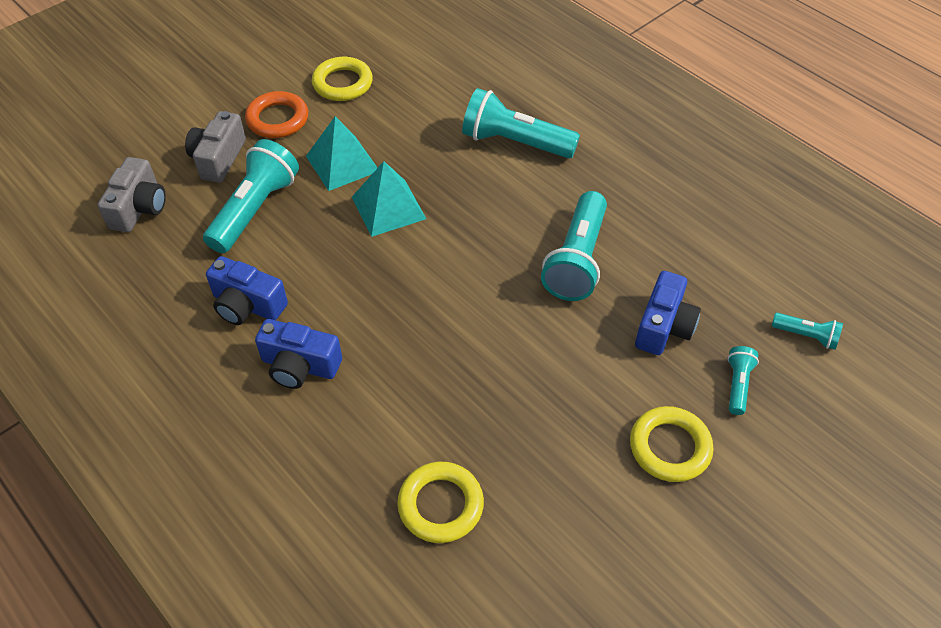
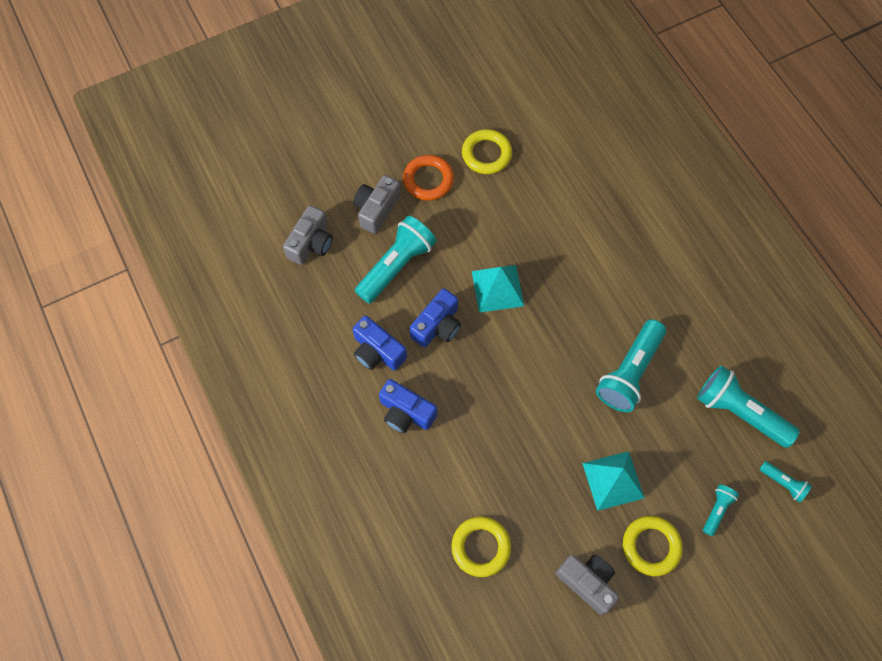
camera: 15 degrees right, 15 degrees up
(342, 163) = (471, 236): turquoise pyramid -> turquoise pyramid (613, 480)
(515, 142) = (611, 248): turquoise flashlight -> turquoise flashlight (739, 412)
(600, 513) = (587, 582): none -> grey camera
(664, 326) = (678, 447): blue camera -> blue camera (437, 326)

